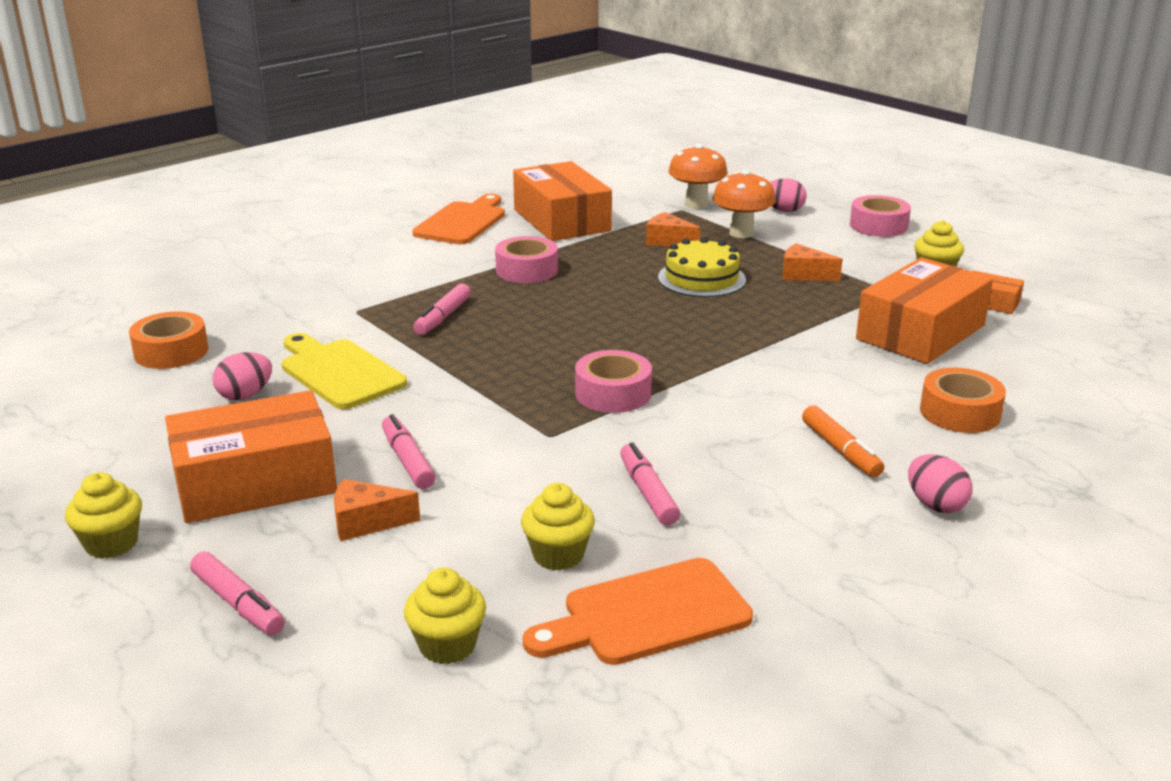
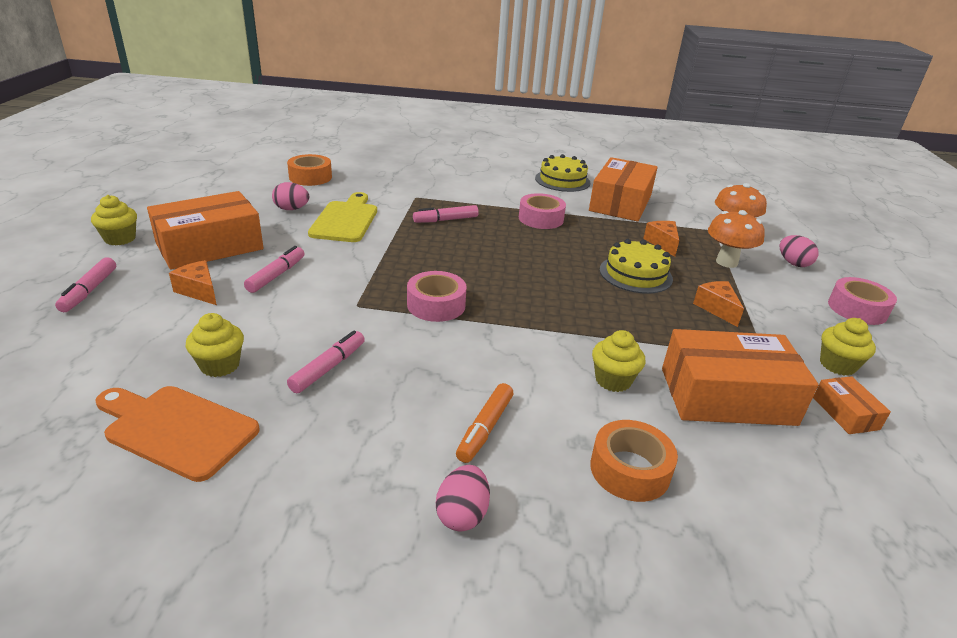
camera: 45 degrees right, 5 degrees up
(255, 482) = (210, 246): orange box -> orange box turned 60 degrees counterclockwise
(447, 645) = (89, 369): yellow cupcake -> yellow cupcake (613, 380)
(462, 222) = (562, 180): orange cutting board -> yellow cake

